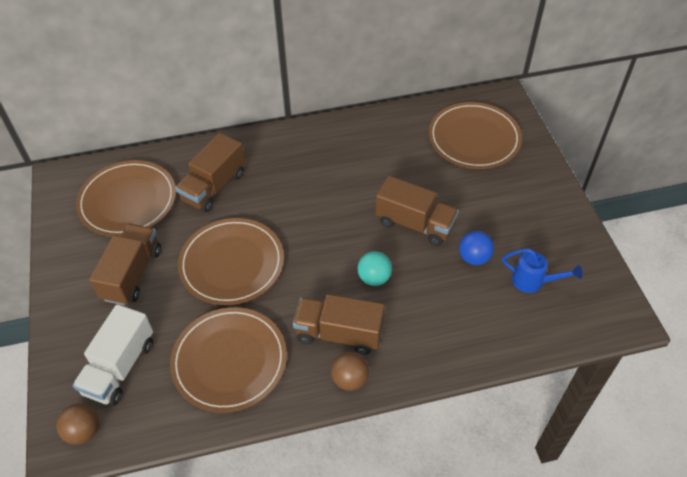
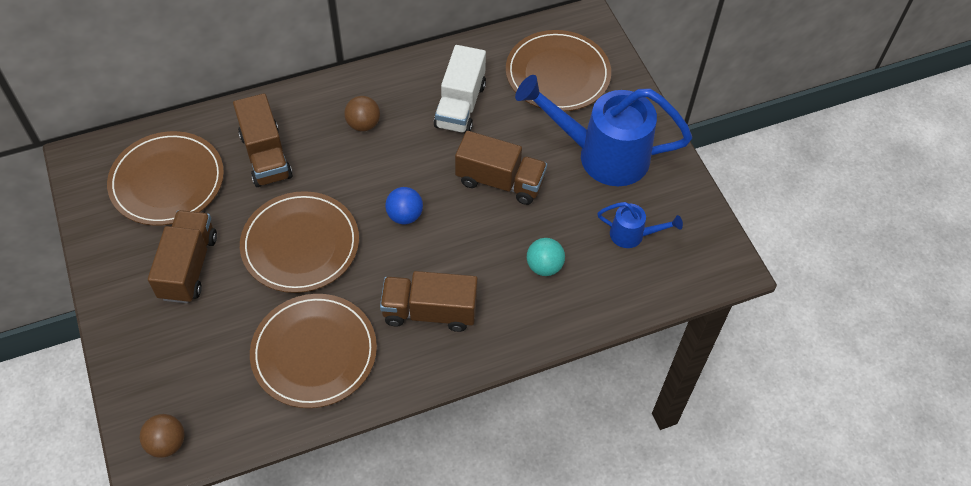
camera: 10 degrees left, 5 degrees up
(120, 367) = (194, 371): white truck -> white truck (460, 105)
(214, 186) = (266, 156): brown truck -> brown truck turned 45 degrees counterclockwise
(350, 379) = (446, 359): brown ball -> brown ball (363, 124)
(374, 278) = (461, 247): turquoise ball -> turquoise ball (544, 266)
(474, 258) = (567, 214): blue ball -> blue ball (405, 216)
(508, 209) = (601, 155): none -> blue watering can

